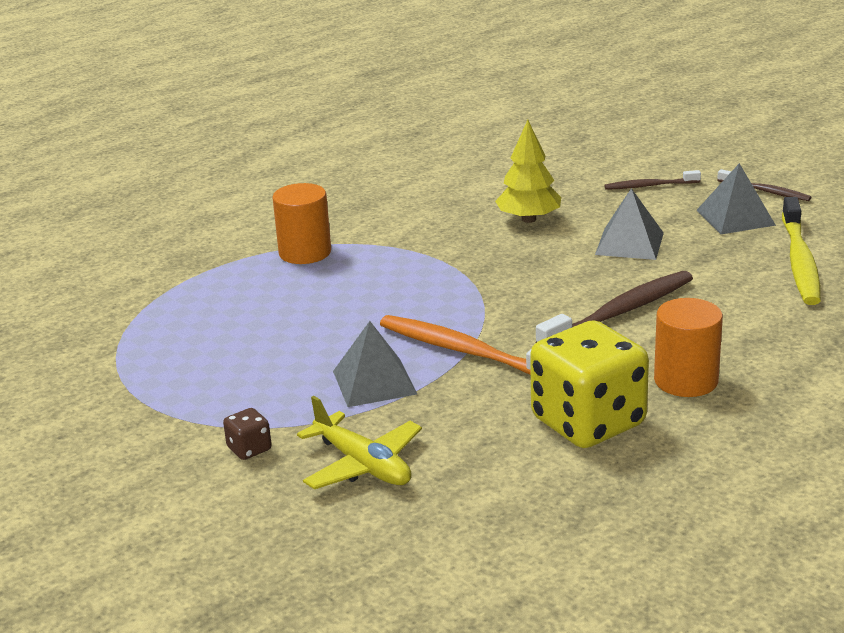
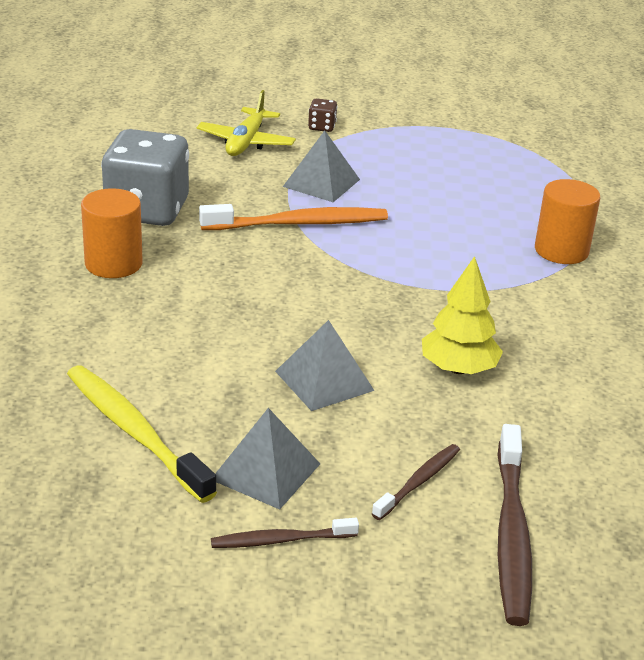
camera: 130 degrees right, 5 degrees up
(363, 465) = (246, 142): yellow plane -> yellow plane turned 75 degrees counterclockwise
(588, 422) = (147, 210): yellow dice -> grey dice
(620, 312) = (233, 300): brown toothbrush -> brown toothbrush (511, 534)

